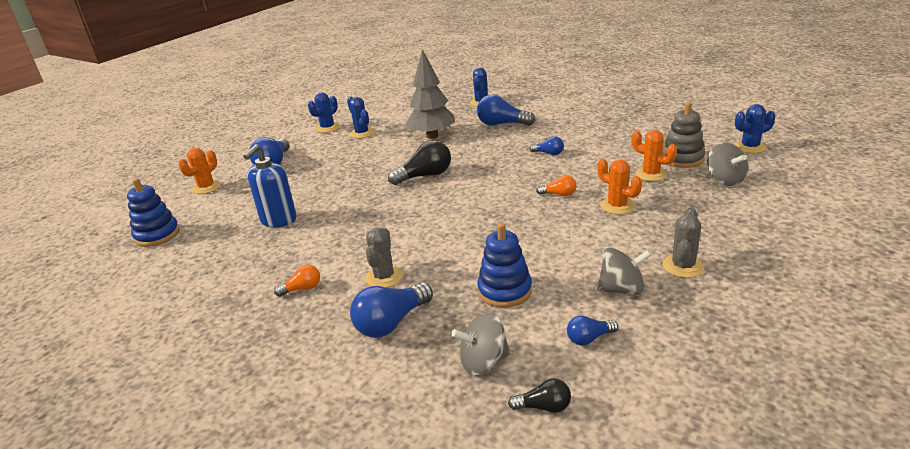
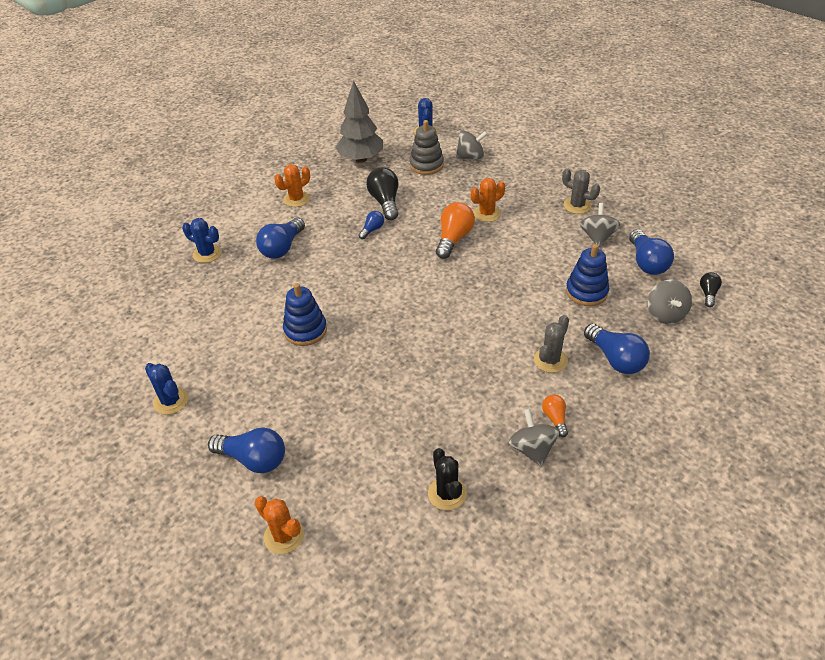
camera: 80 degrees left, 15 degrees up
(157, 235) = (398, 577): blue stacking toy -> blue stacking toy (305, 330)
(225, 243) = (447, 493): none -> black cactus
(265, 279) = (532, 449): none -> grey spinning top
(278, 220) = (414, 445): blue soap dispenser -> none
(362, 133) = (218, 365): blue cactus -> none
(384, 277) = (550, 360): grey cactus -> grey cactus turned 75 degrees counterclockwise
(425, 176) = (372, 318): black light bulb -> black light bulb (385, 202)
(432, 136) = (274, 303): grey tree -> grey tree (361, 159)
(559, 194) = (453, 239): orange light bulb -> orange light bulb, size x1.83
(589, 338) = (647, 262): blue light bulb -> blue light bulb, size x1.83
(651, 174) = (444, 186): orange cactus -> orange cactus (296, 199)

